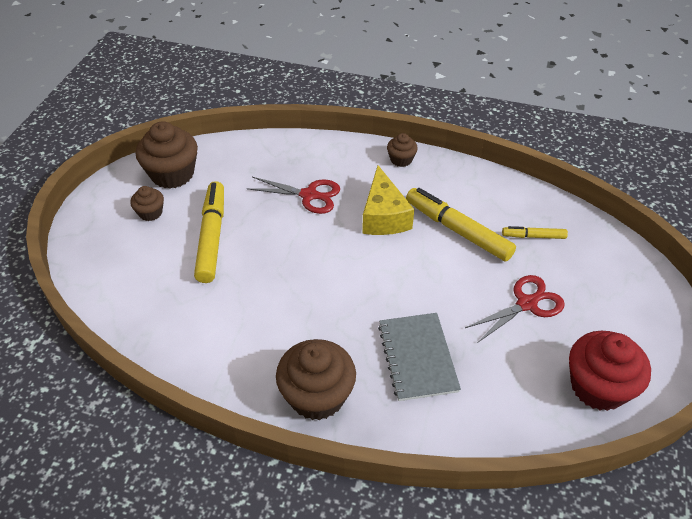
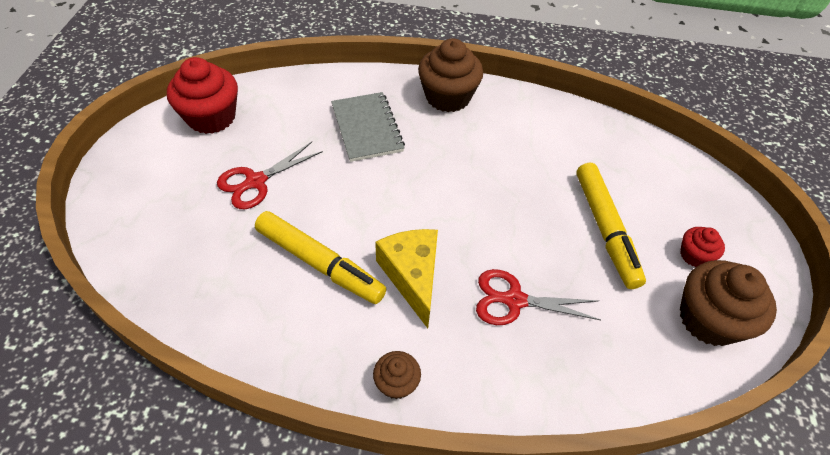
camera: 170 degrees right, 5 degrees up
(150, 213) = (694, 255): brown cupcake -> red cupcake
(533, 236) = (226, 263): yellow marker -> none

